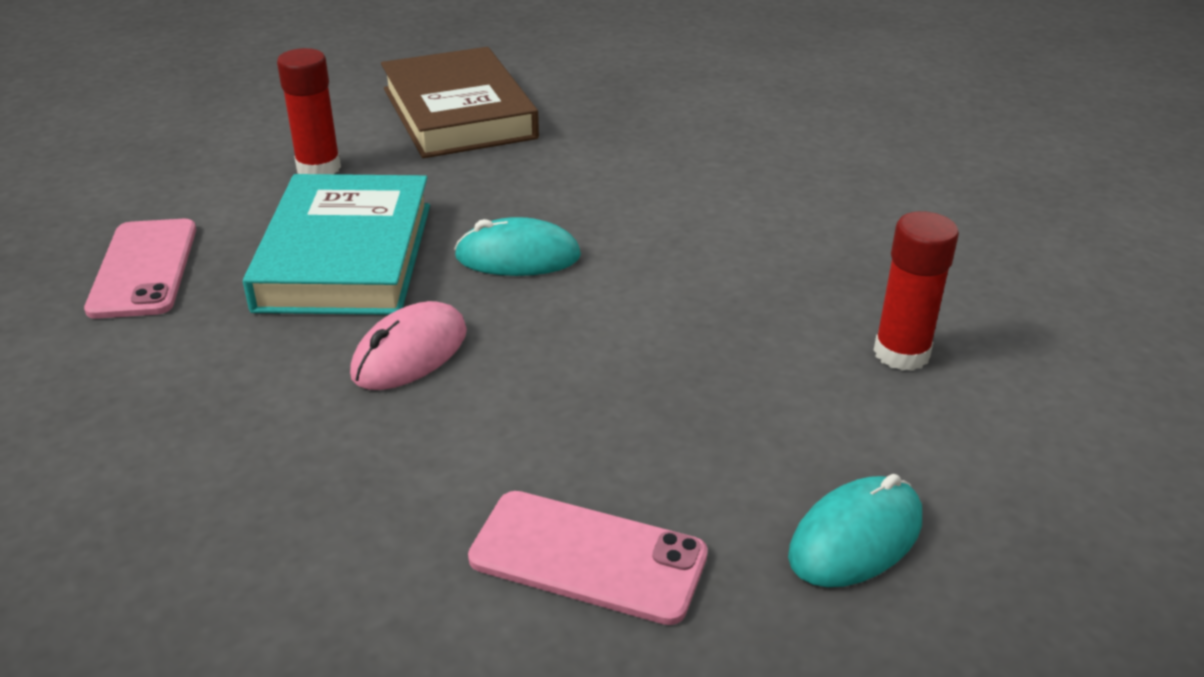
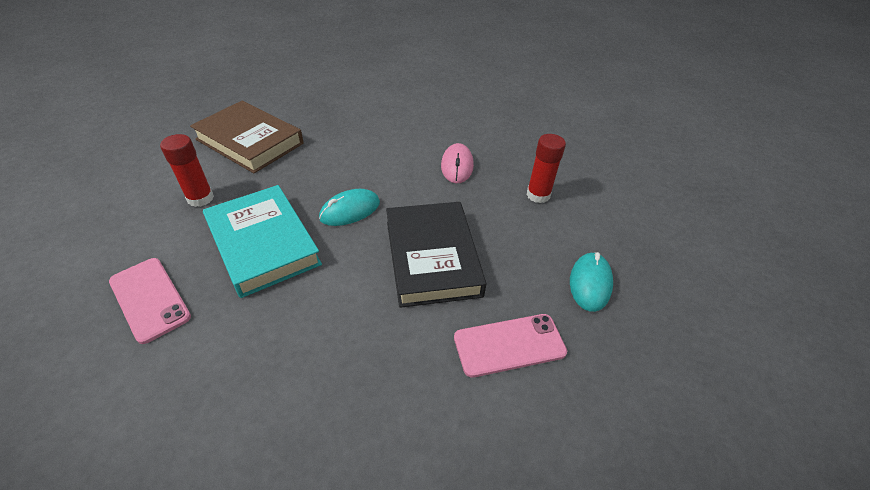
camera: 35 degrees left, 10 degrees up
(410, 353) = (345, 283): pink mouse -> pink mouse (457, 166)
(587, 373) = (432, 257): none -> black book

